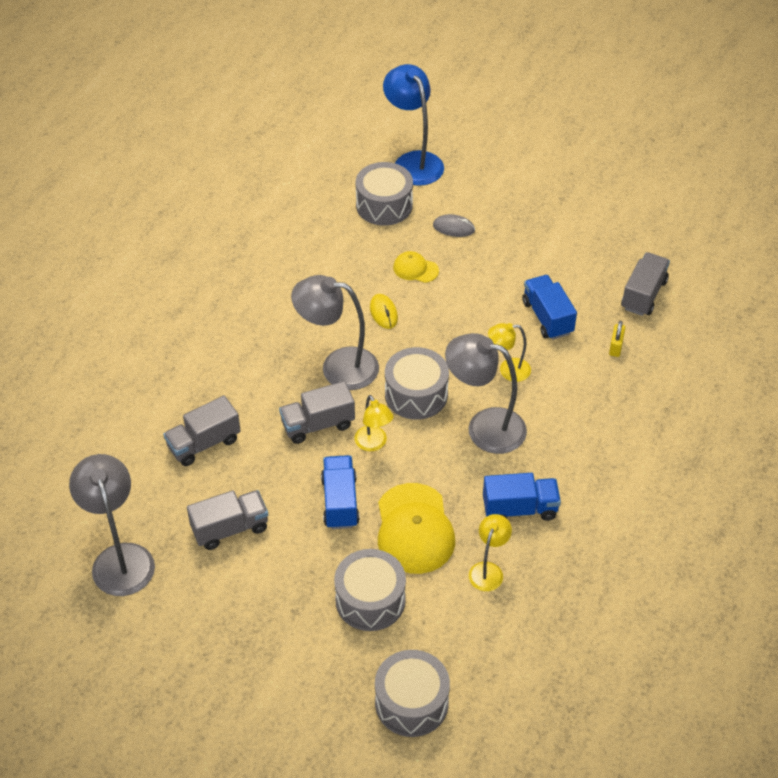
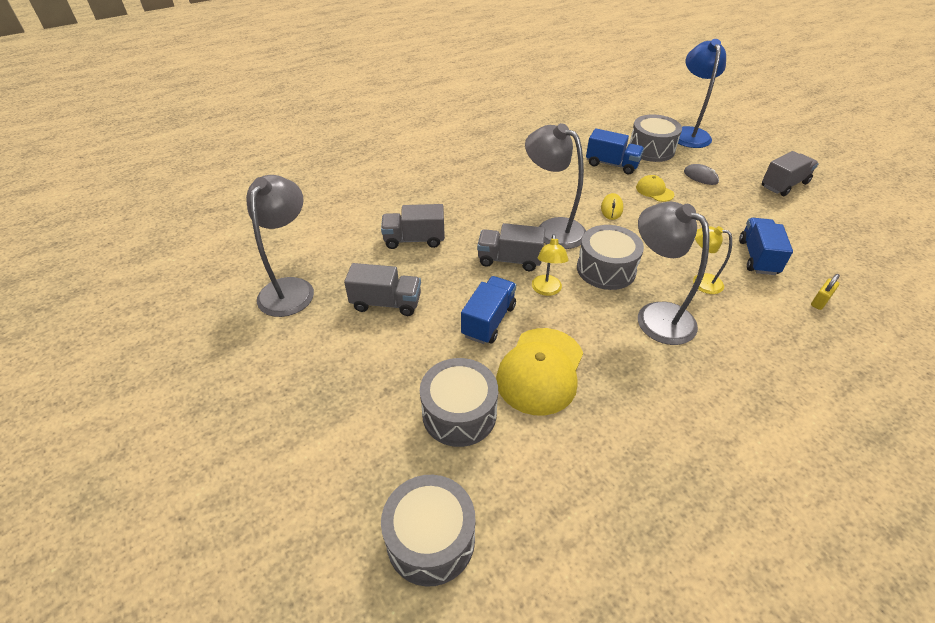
camera: 30 degrees right, 5 degrees down
(488, 570) = (592, 441): yellow lamp -> none
(520, 509) = (656, 398): blue truck -> blue truck (612, 164)
(643, 294) = (864, 272): grey truck -> grey truck (784, 185)

